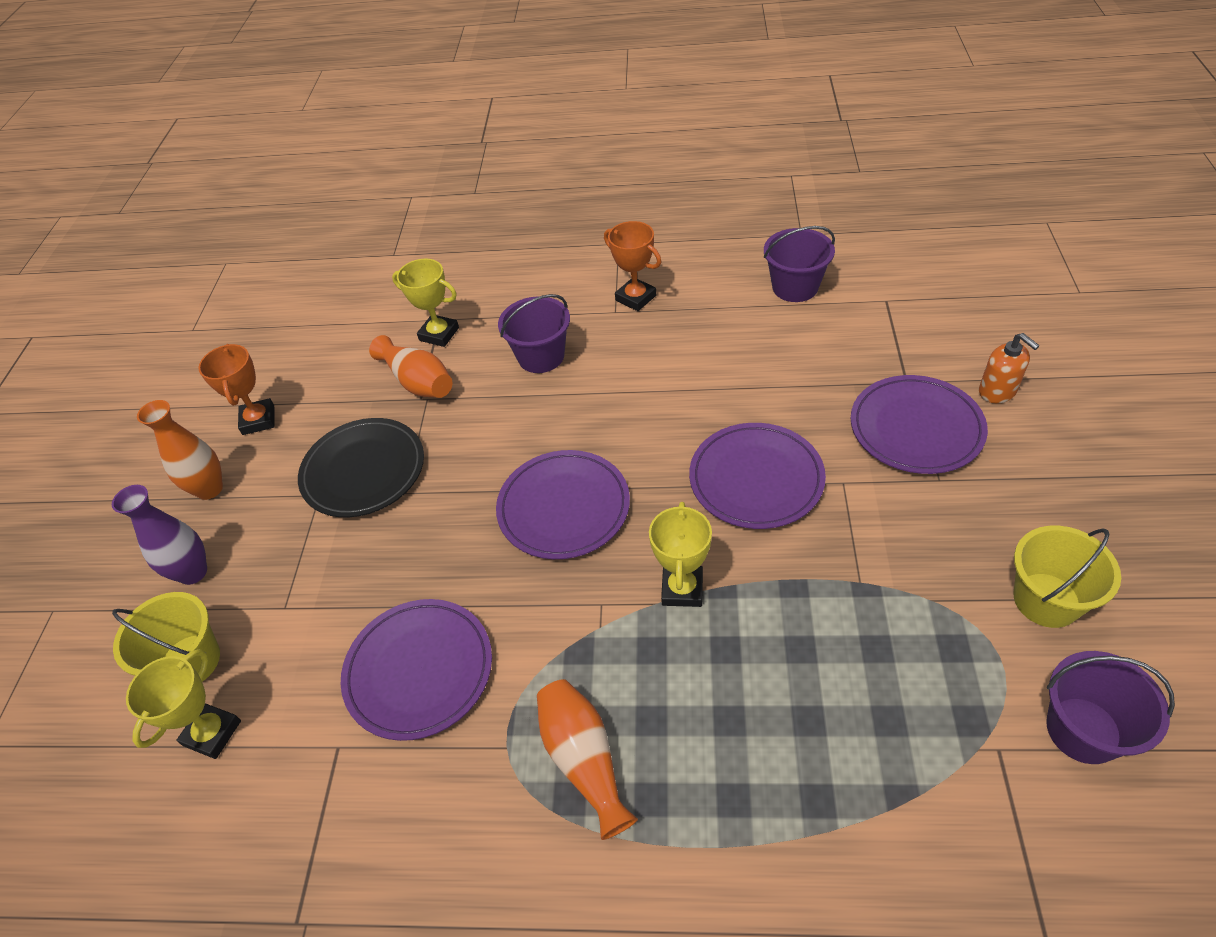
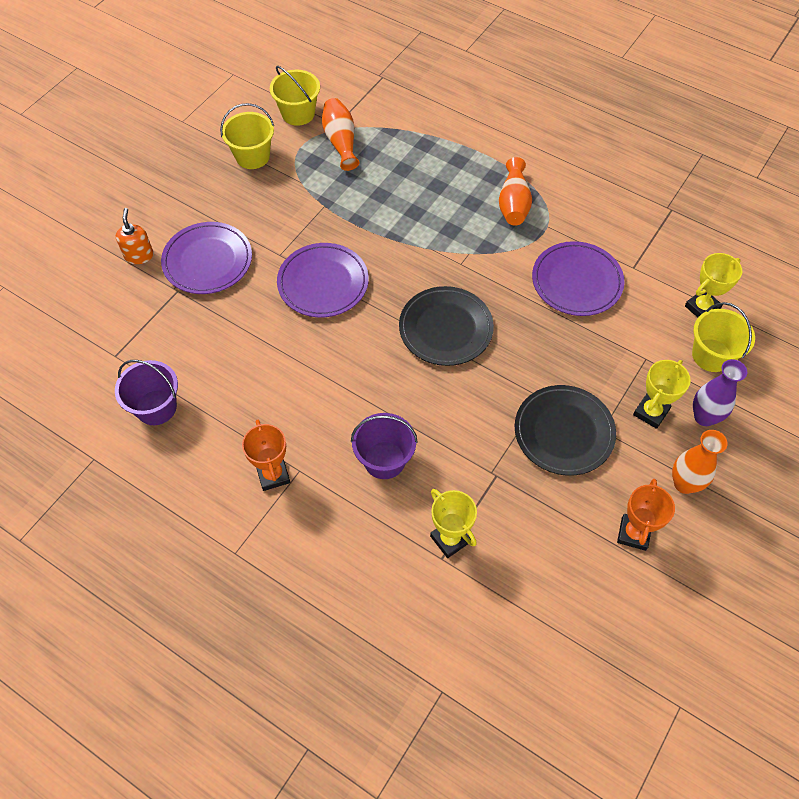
camera: 155 degrees left, 10 degrees up
(418, 382) = (490, 494): orange vase -> orange vase (340, 141)
(563, 507) = (445, 328): purple plate -> black plate
(682, 589) = (413, 248): yellow trophy -> yellow trophy (651, 412)
(1083, 730) = (298, 113): purple bucket -> yellow bucket

